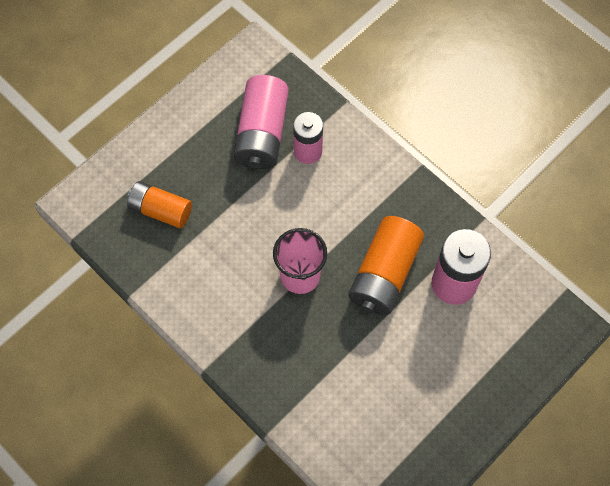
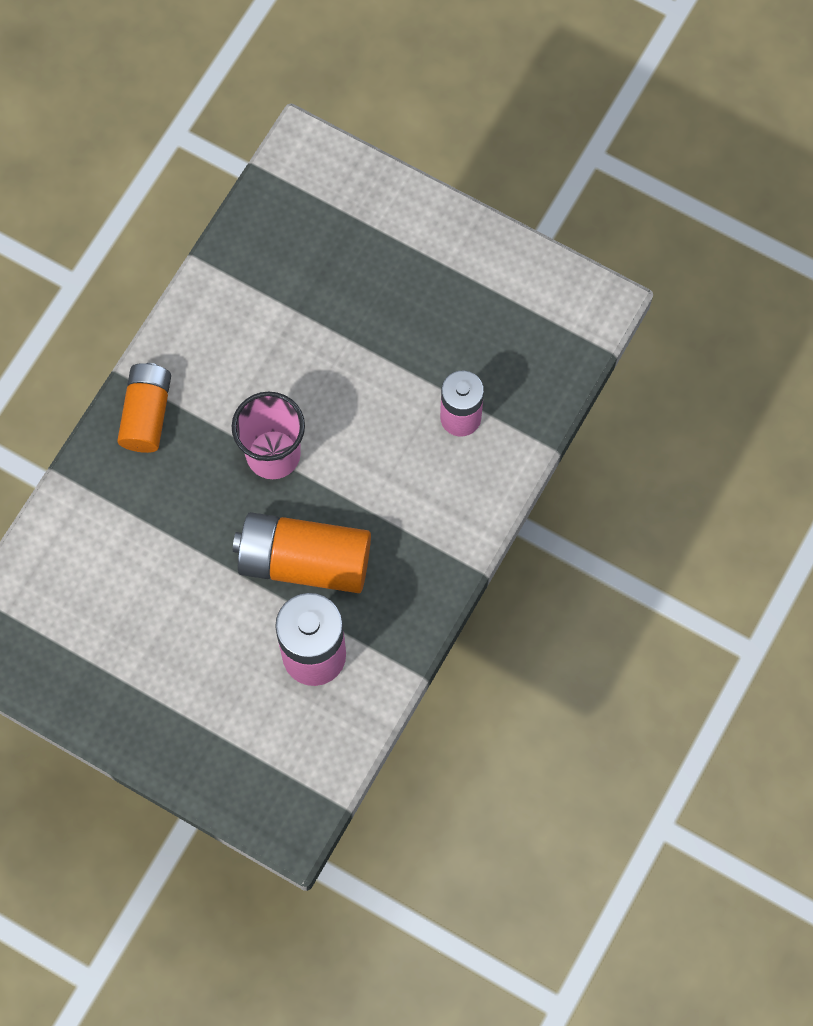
camera: 75 degrees right, 5 degrees up
(160, 210) = (320, 256): orange battery -> orange battery (147, 414)
(262, 133) = (471, 350): pink battery -> none

